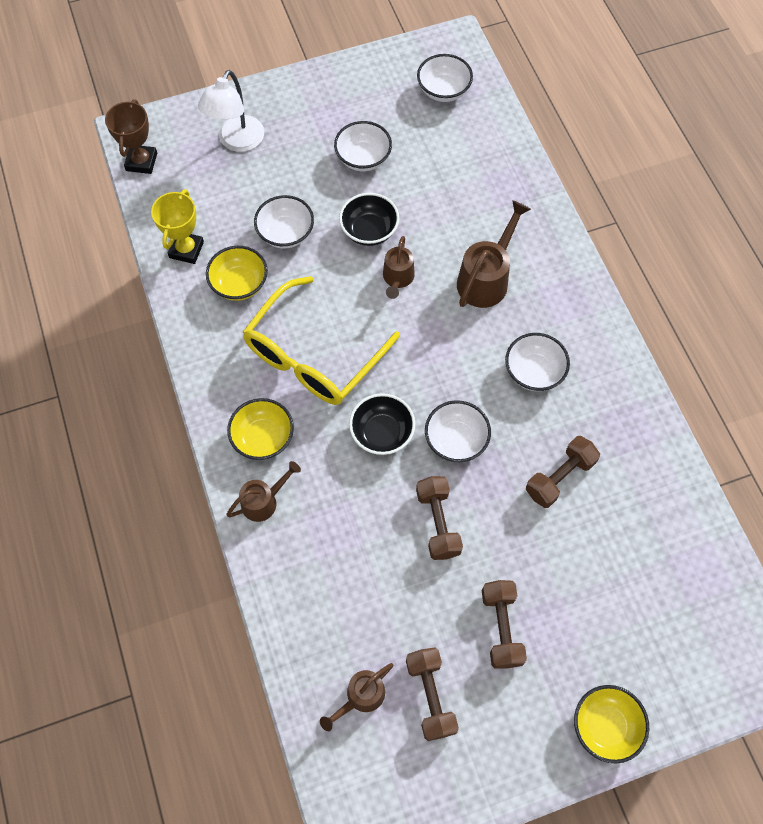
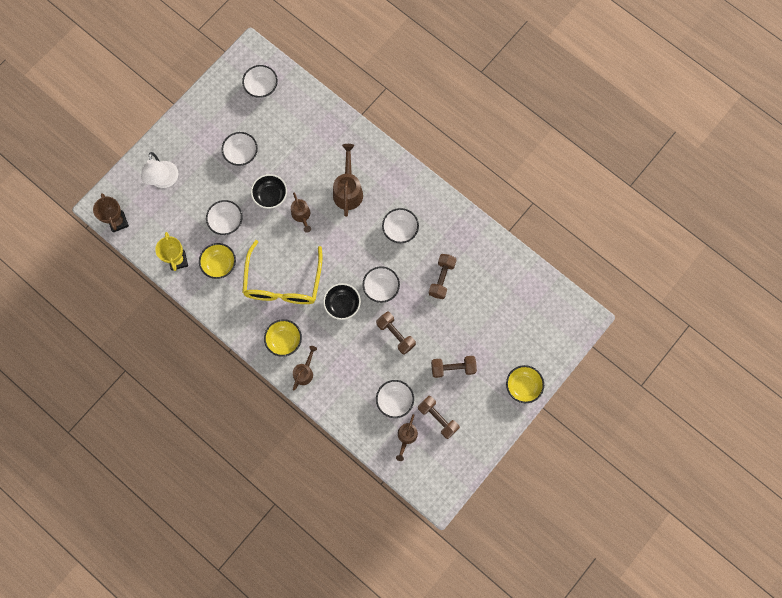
camera: 30 degrees left, 10 degrees up
(376, 625) = (394, 400): none -> white bowl
(501, 627) = (453, 368): brown dumbbell -> brown dumbbell turned 60 degrees counterclockwise

